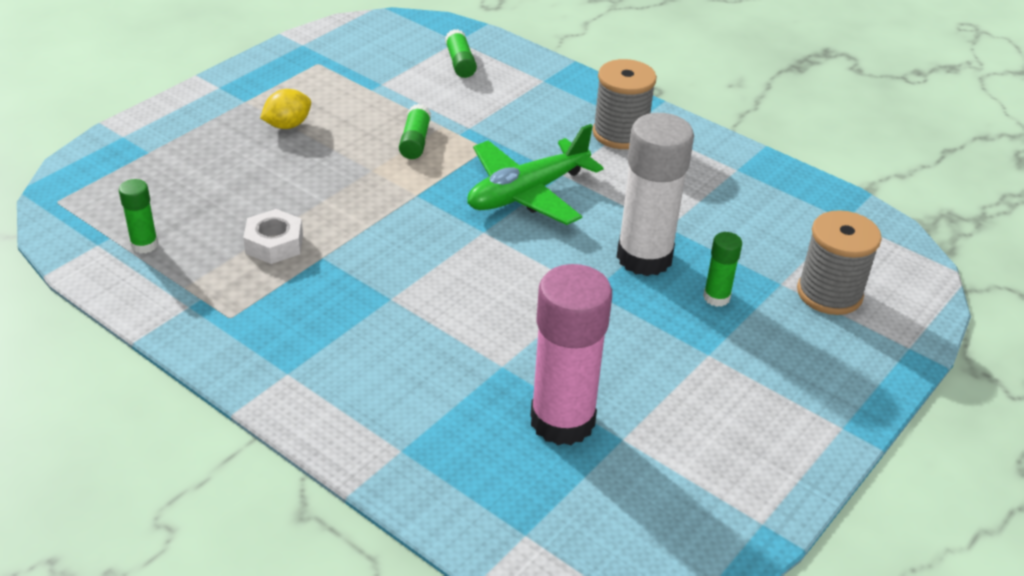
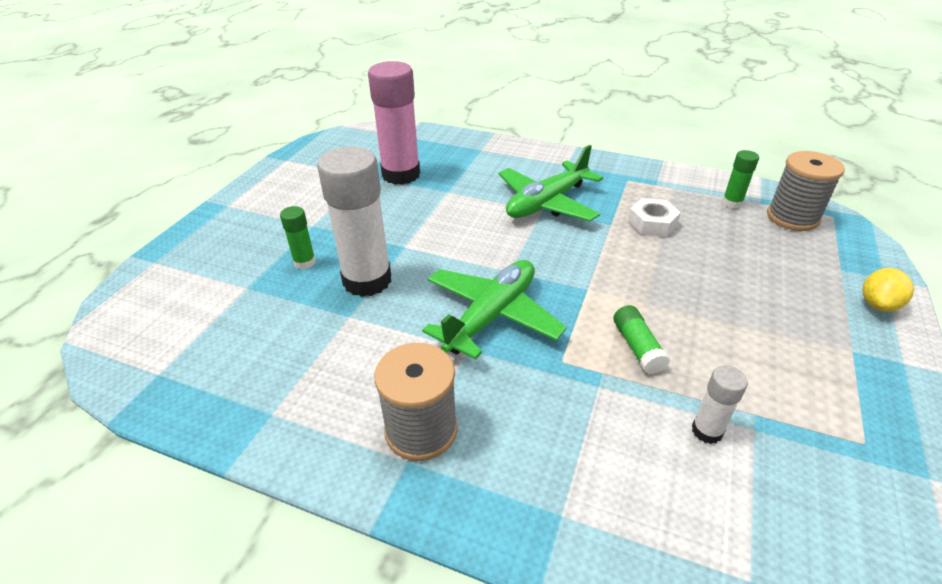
camera: 165 degrees right, 0 degrees up
(287, 125) = (773, 330): yellow lemon -> yellow lemon (878, 305)
(376, 306) = (547, 203): none -> green plane
(415, 89) = (707, 431): none -> white glue stick
(460, 63) = (699, 513): green glue stick -> none
(829, 293) = (205, 287): grey spool -> grey spool (792, 217)

